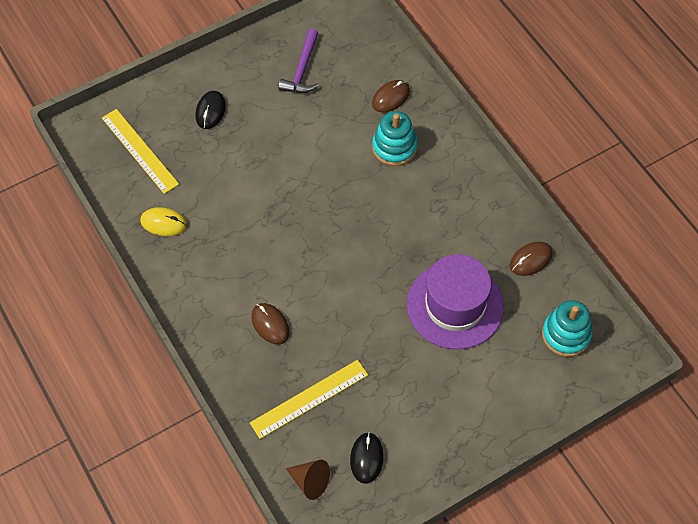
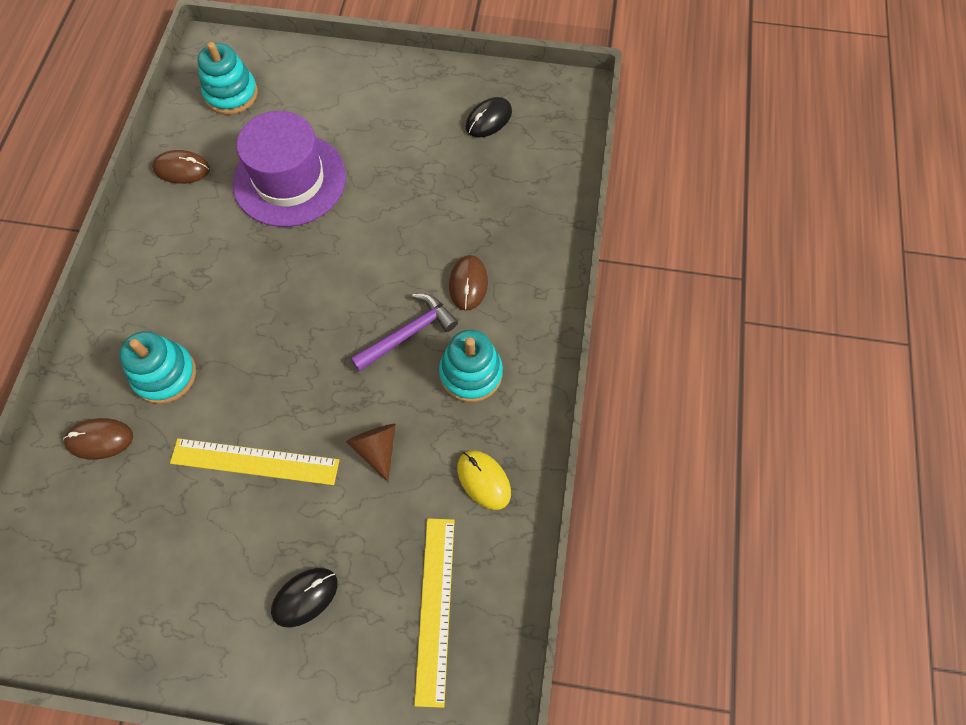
camera: 140 degrees left, 5 degrees up
(220, 272) = (471, 373): none -> turquoise stacking toy
(302, 69) = (146, 566): purple hammer -> purple hammer (408, 334)
(309, 398) = (493, 195): yellow ruler -> yellow ruler (255, 462)
(310, 481) = (550, 134): brown cone -> brown cone (376, 448)

